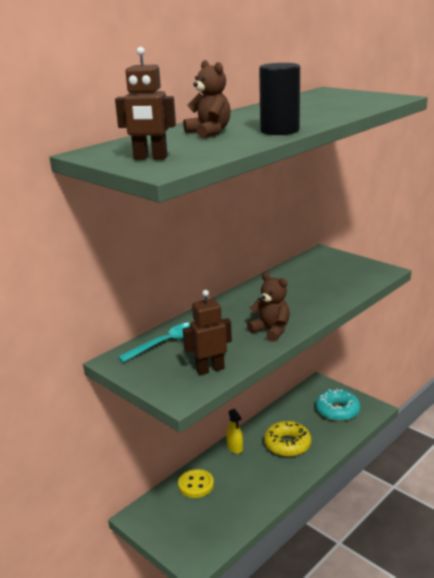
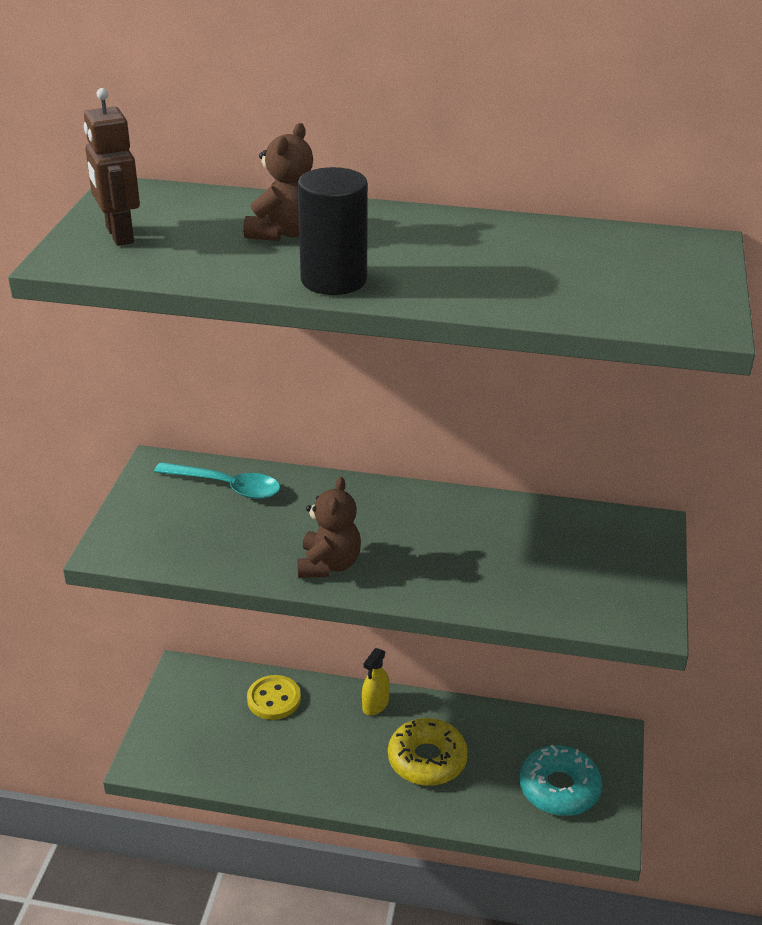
camera: 55 degrees right, 10 degrees up
(210, 369) = (187, 548): brown robot -> none

